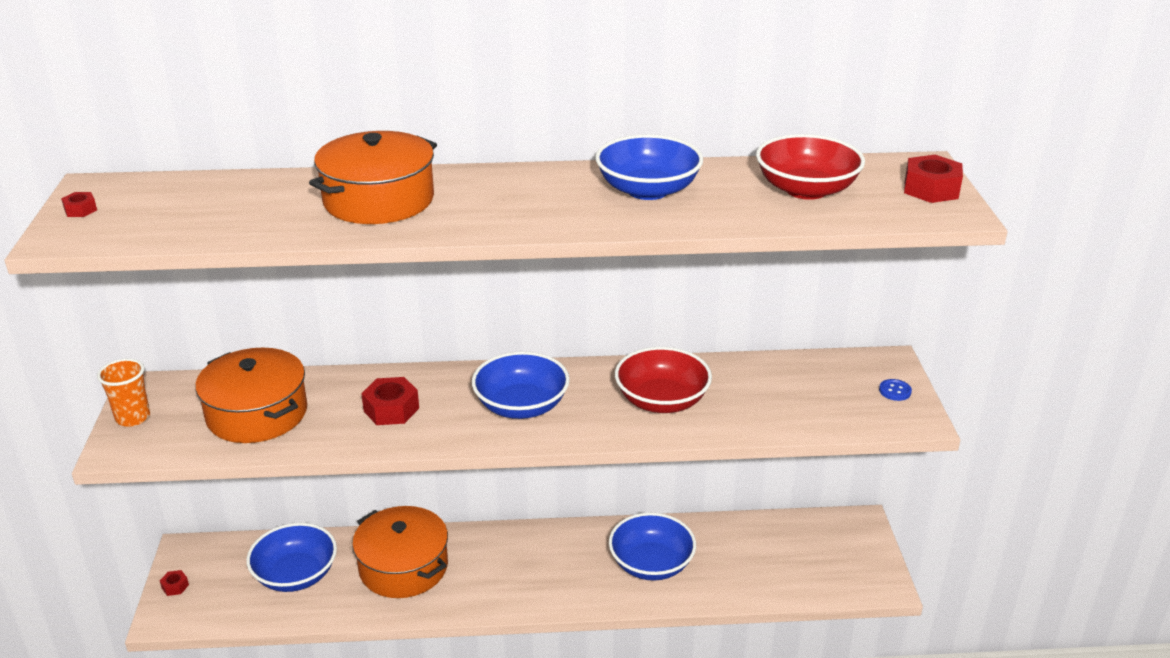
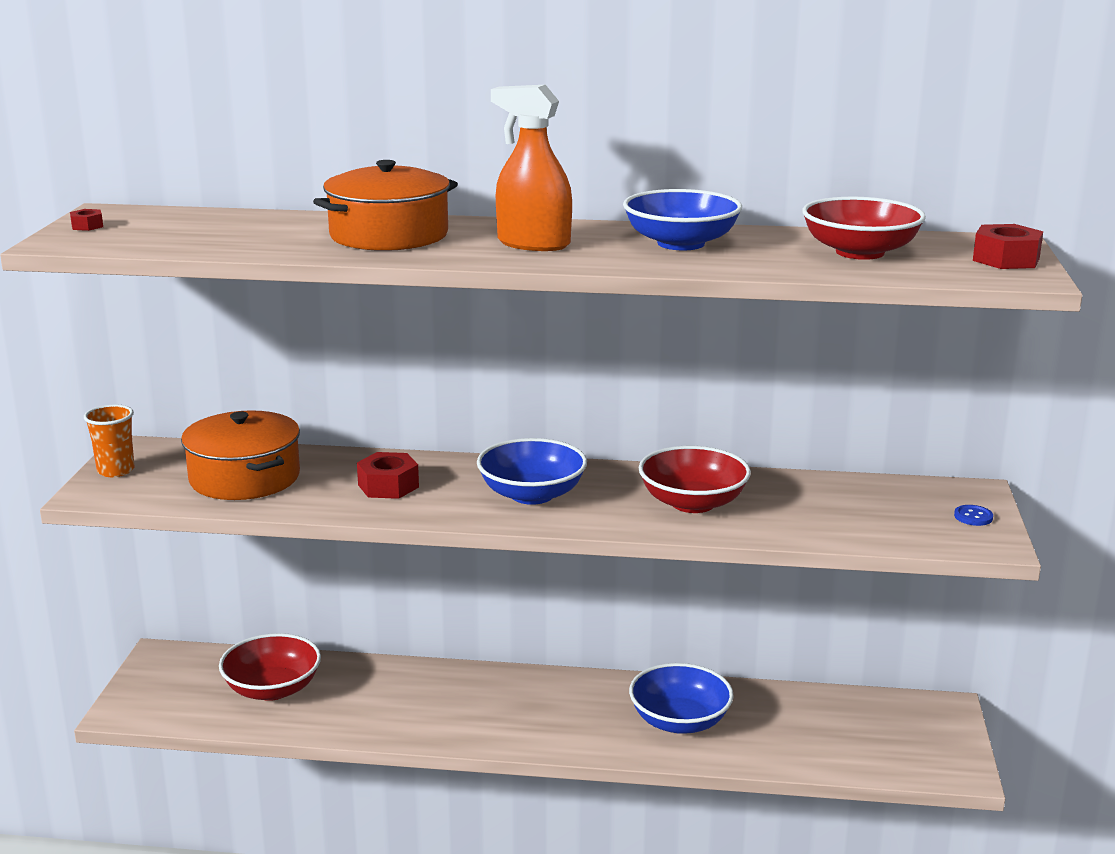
camera: 10 degrees right, 10 degrees down
(175, 586) = (140, 686): red nut -> none
(295, 575) = (272, 689): blue bowl -> red bowl
(403, 567) = (393, 694): orange pot -> none
(516, 202) = (533, 244): none -> orange spray bottle

